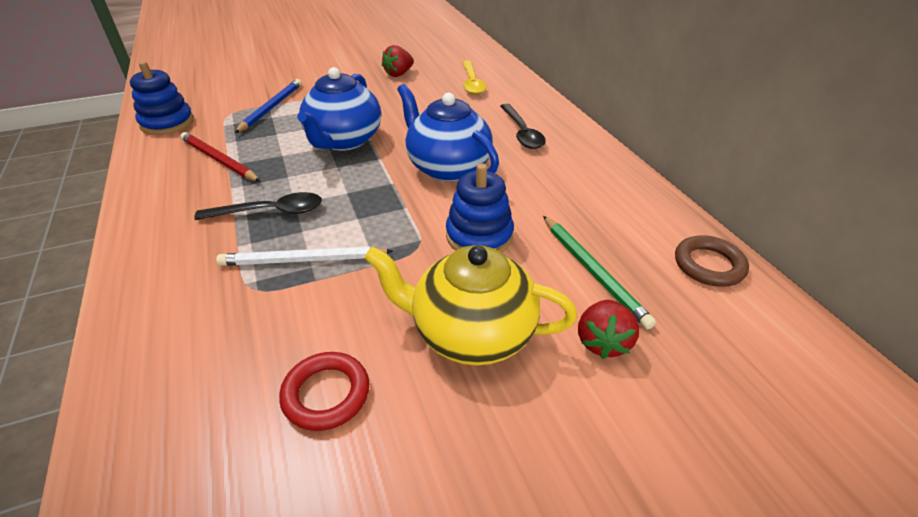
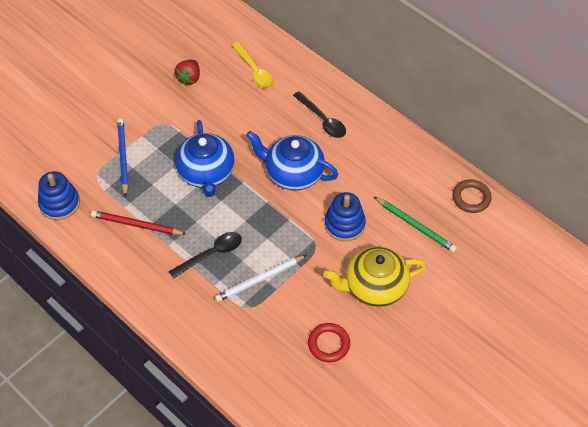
camera: 25 degrees left, 15 degrees up
(603, 342) = (436, 267): red strawberry -> none

